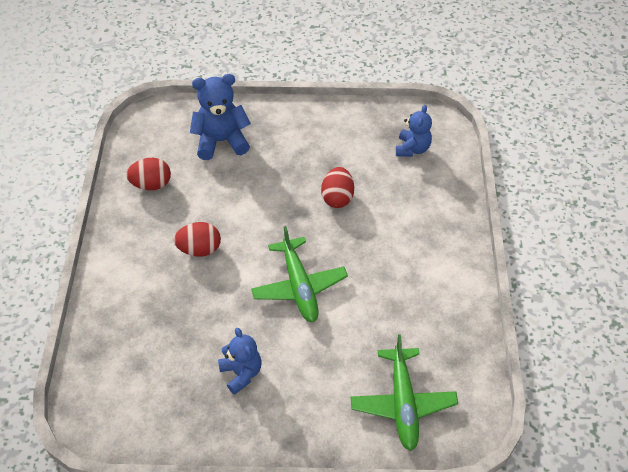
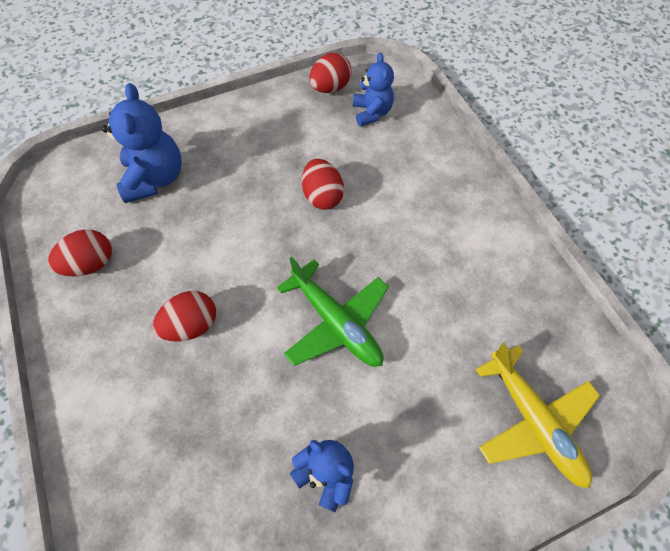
camera: 25 degrees left, 10 degrees up
(221, 141) = (155, 178): blue teddy bear -> blue teddy bear turned 120 degrees clockwise
(390, 118) = (330, 88): none -> red egg
(403, 403) = (533, 421): green plane -> yellow plane

